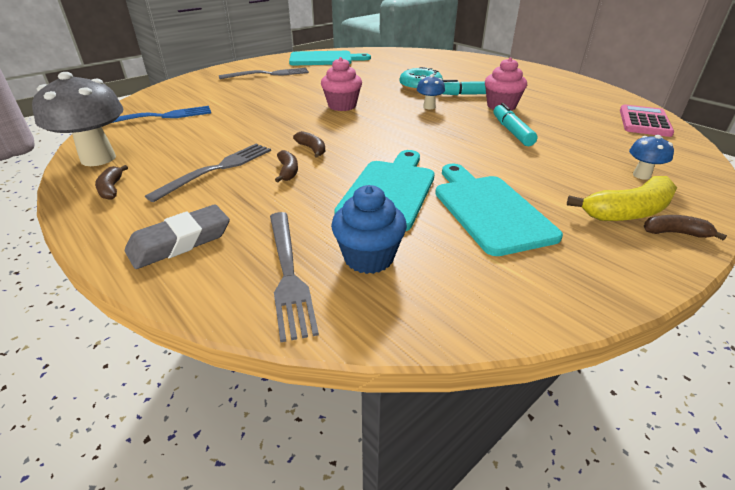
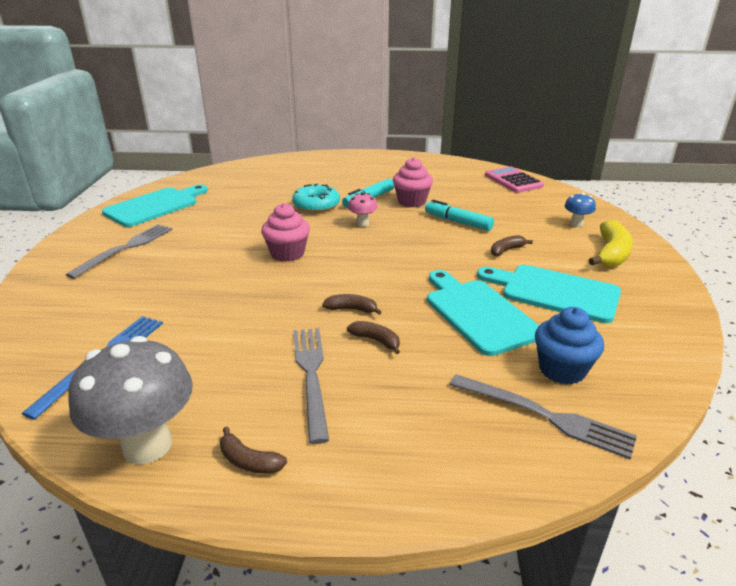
camera: 45 degrees left, 5 degrees down
(180, 242) = (428, 454): grey eraser -> none
(429, 107) = (362, 224): blue mushroom -> pink mushroom
(675, 233) = (647, 256): brown banana -> brown banana (506, 250)

